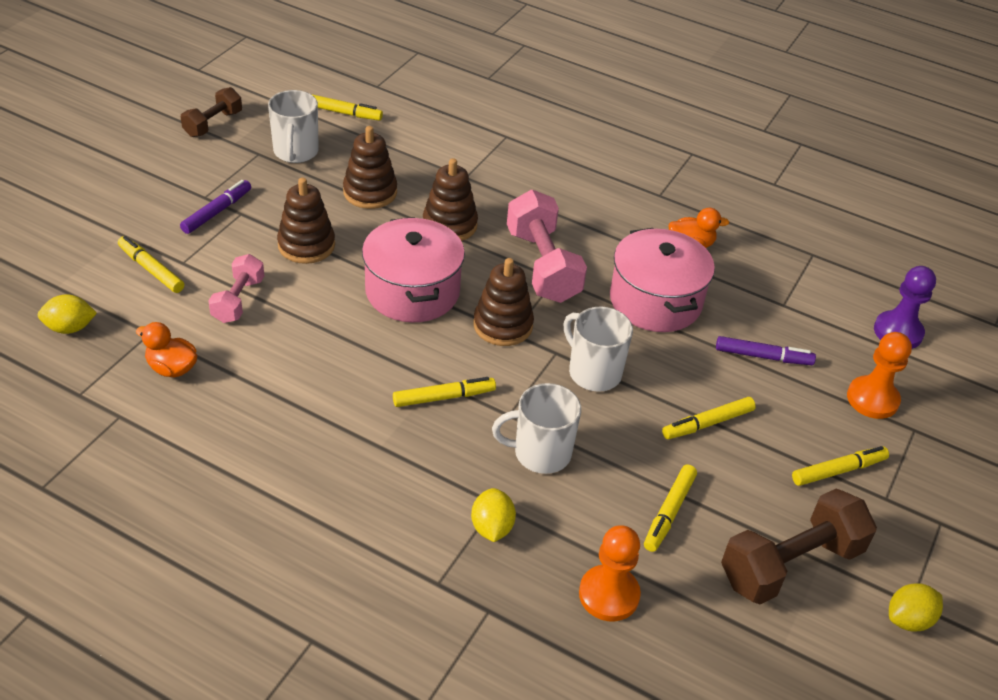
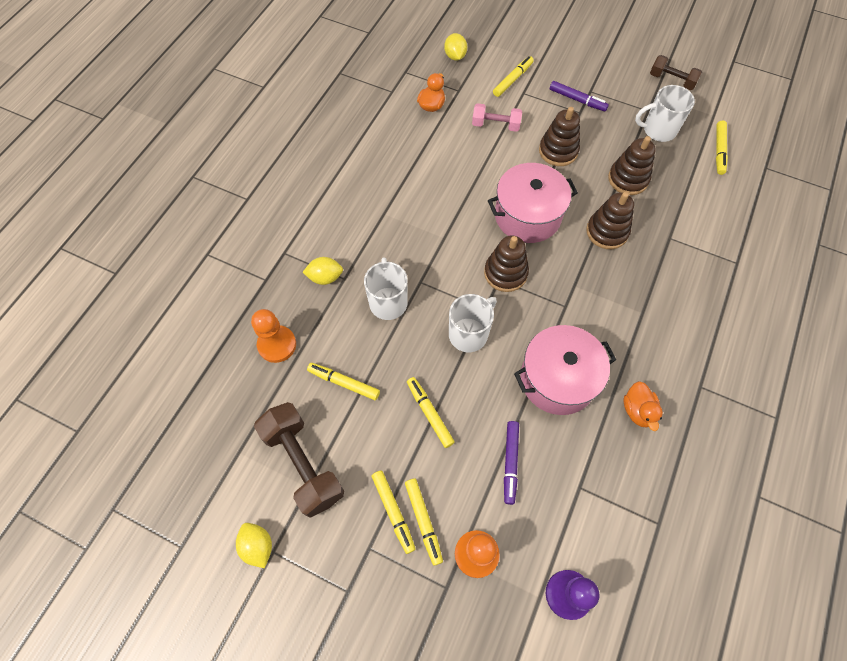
camera: 90 degrees right, 20 degrees up
(444, 397) = (430, 243): yellow marker -> yellow marker (423, 521)
(542, 266) = (577, 296): pink dumbbell -> none

